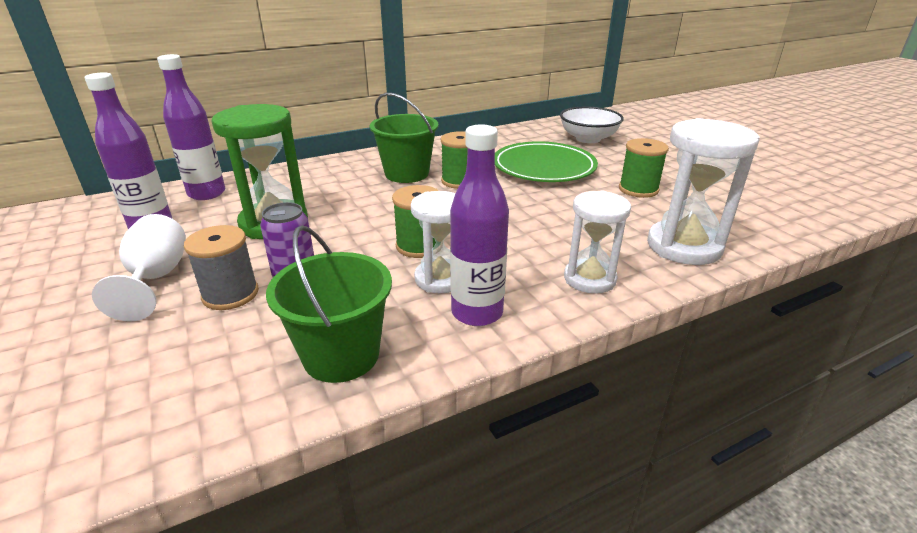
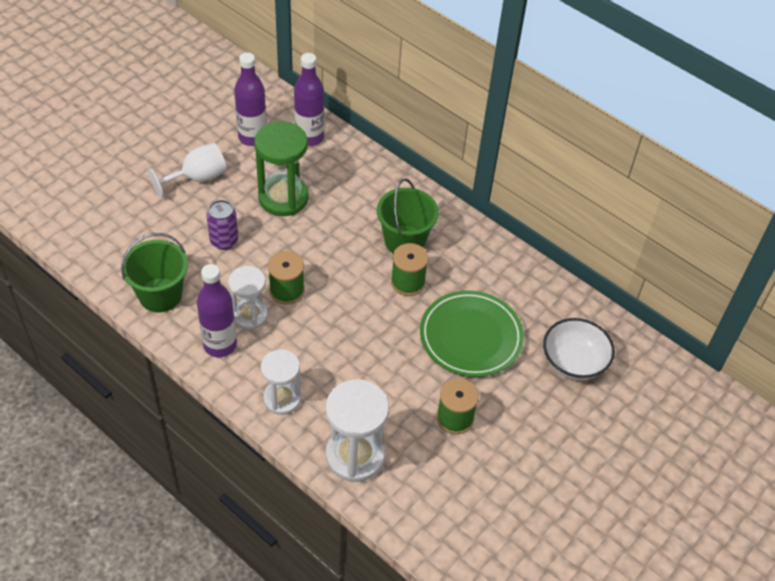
camera: 65 degrees right, 20 degrees up
(230, 294) = (195, 220): grey spool -> none

